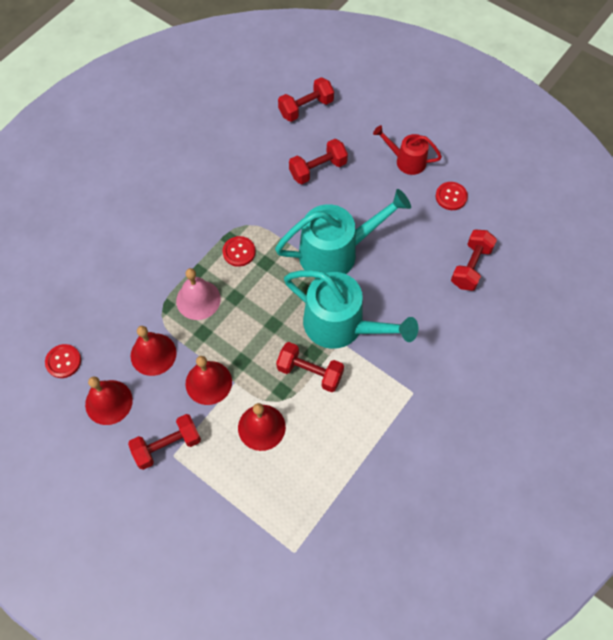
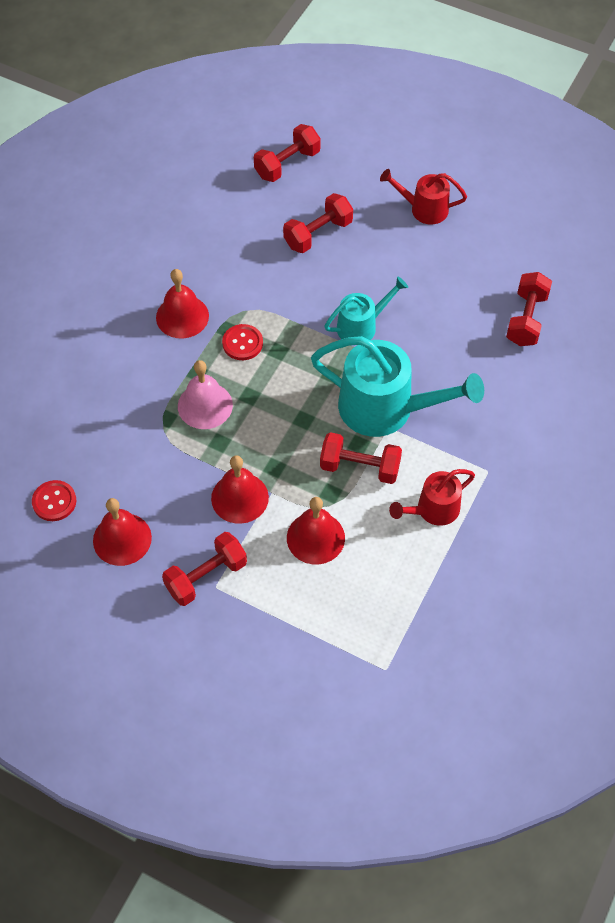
camera: 10 degrees left, 5 degrees down
(153, 354) = (164, 476): red bell -> red bell (182, 316)
(336, 252) = (362, 326): turquoise watering can -> turquoise watering can, size x0.55
(361, 419) = (432, 510): none -> red watering can
(451, 197) = (486, 243): red button -> none

